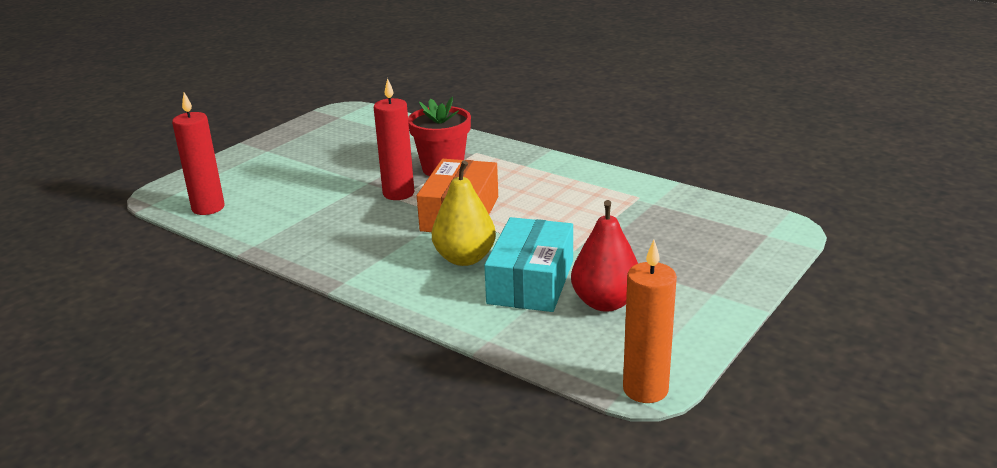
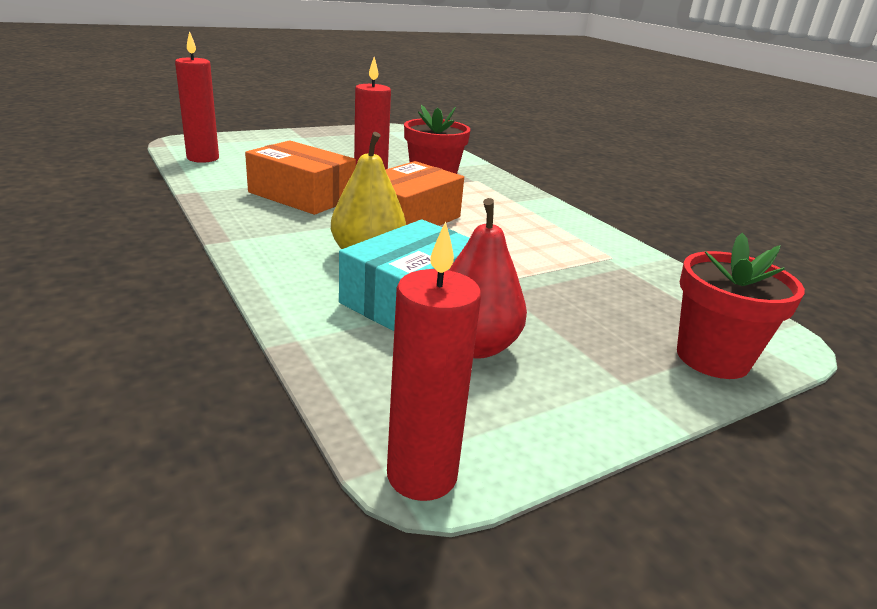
camera: 20 degrees right, 0 degrees up
(348, 219) = (301, 195): none -> orange box
(645, 389) = (422, 475): orange candle -> red candle
(753, 257) = (712, 358): none -> red flower pot

